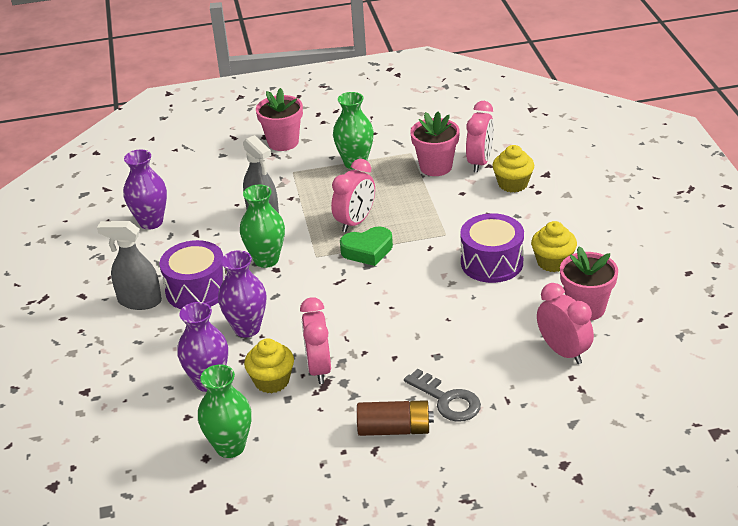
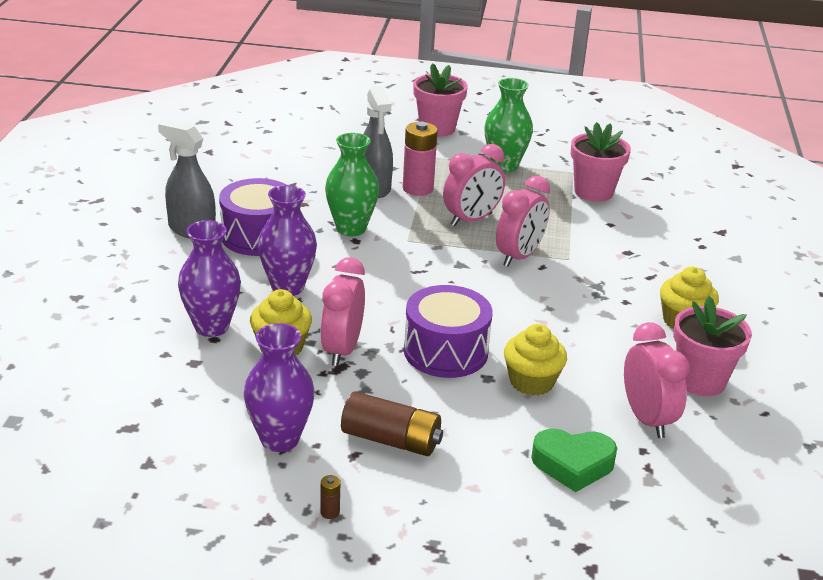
camera: 15 degrees right, 5 degrees down
(151, 222) = (252, 163): purple vase -> purple vase (279, 439)
(230, 447) = (191, 399): green vase -> none
(298, 206) = (418, 188): none -> pink battery
(367, 250) = (468, 250): green heart -> green heart (573, 464)
(382, 499) = (330, 512): none -> brown battery
(447, 400) = (473, 428): grey key -> none
(480, 162) = (647, 200): pink clock -> pink clock (519, 256)
(491, 262) = (607, 301): purple drum -> purple drum (445, 351)
(513, 184) = (675, 231): yellow cupcake -> yellow cupcake (531, 382)

